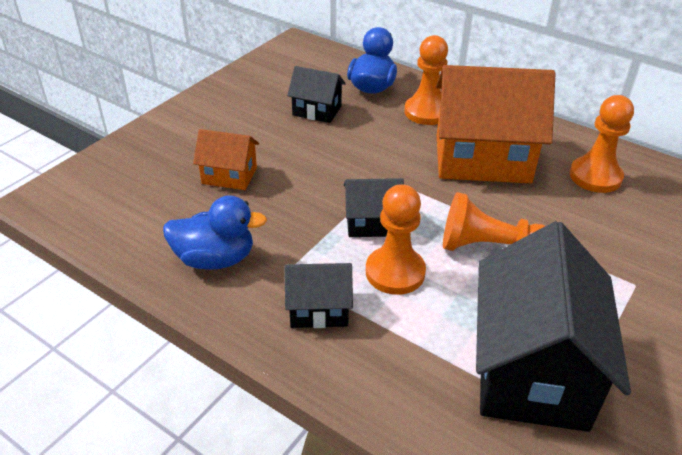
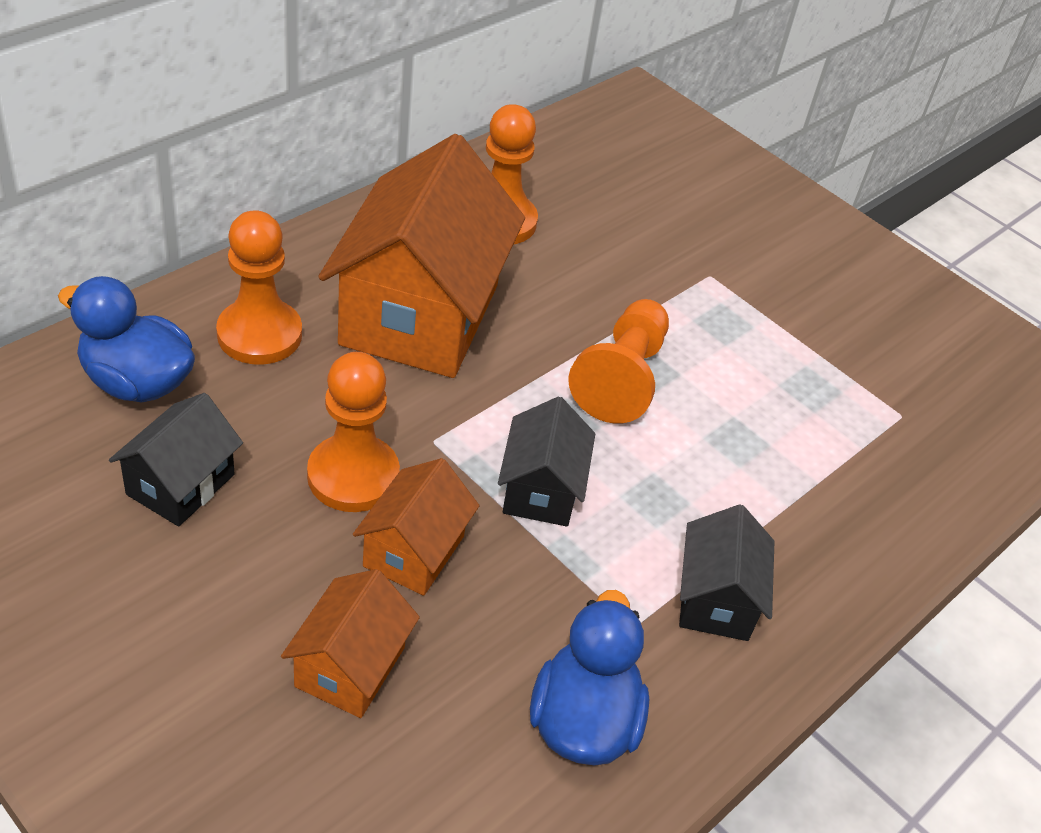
camera: 85 degrees left, 5 degrees up
(306, 184) = (414, 551): none -> orange house
(395, 272) = (654, 492): orange pawn -> orange pawn (353, 476)
(532, 371) = (834, 415): black house -> none

